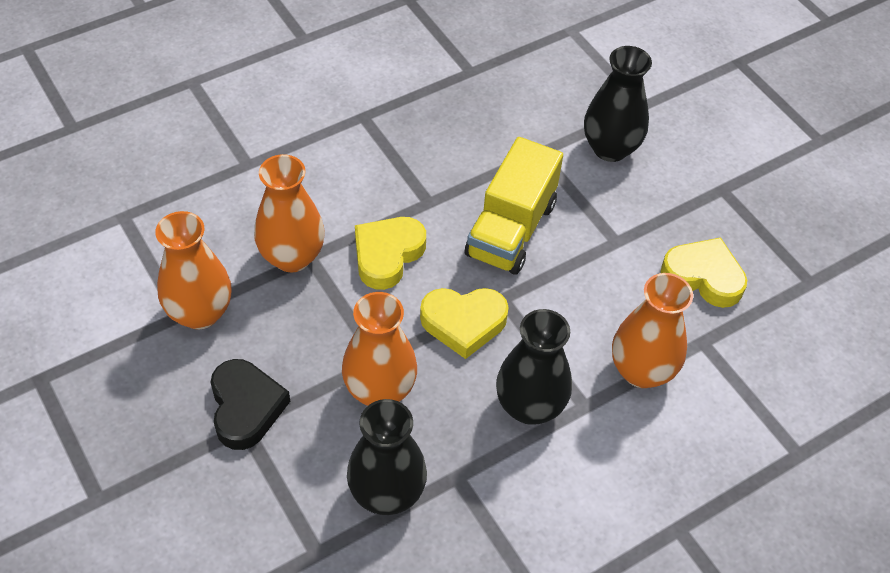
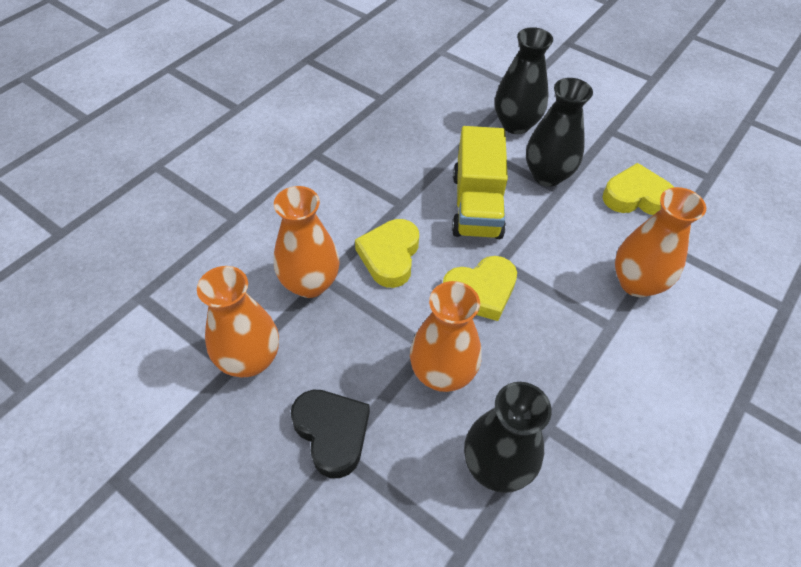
camera: 20 degrees left, 0 degrees up
(529, 406) = (570, 342): black vase -> black vase (547, 175)

